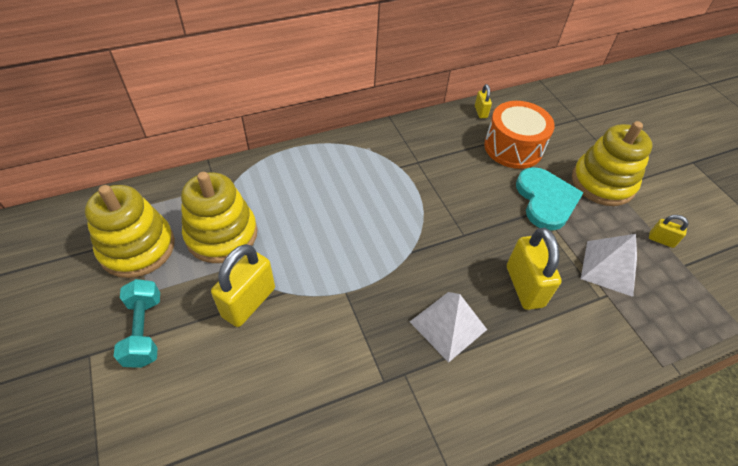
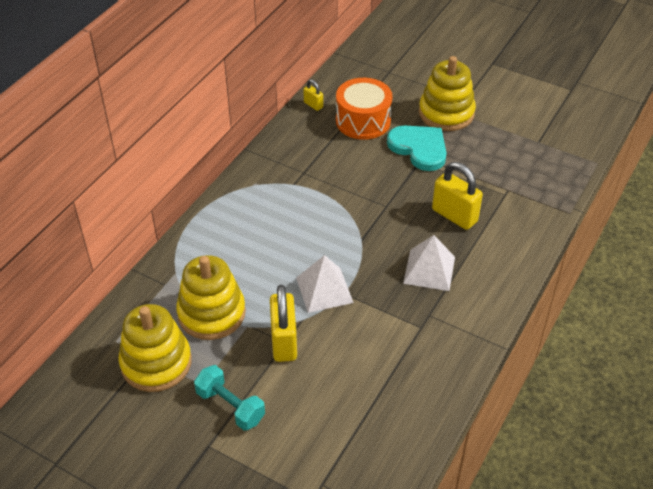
camera: 35 degrees left, 5 degrees down
(609, 268) = (496, 171): white pyramid -> white pyramid (324, 290)
(661, 240) = (513, 133): yellow padlock -> none

